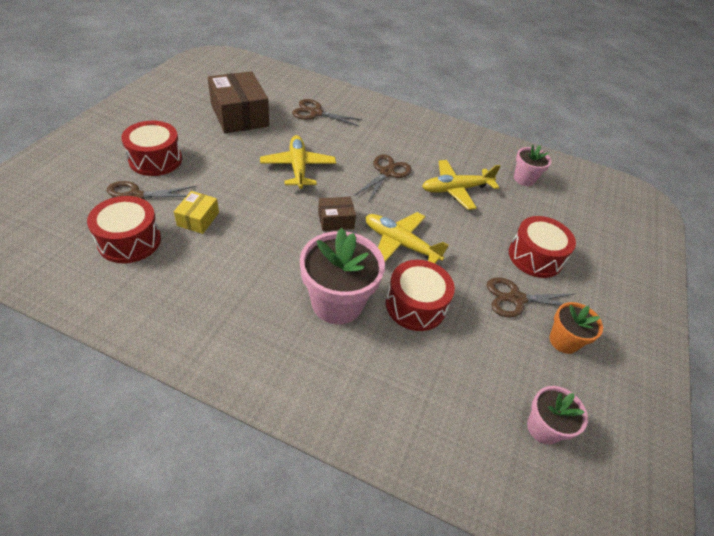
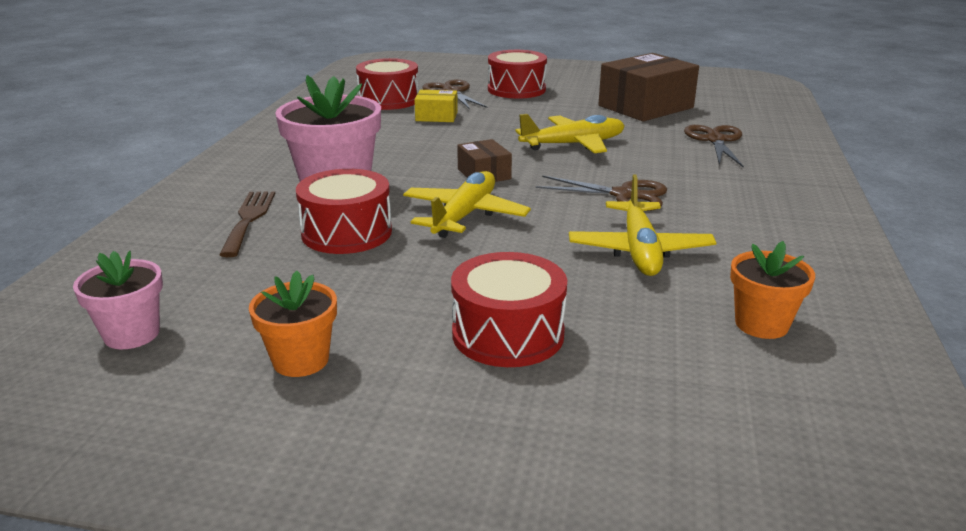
camera: 85 degrees right, 20 degrees down
(383, 362) = (249, 219): none -> brown fork
(455, 189) = (639, 250): yellow plane -> yellow plane turned 150 degrees counterclockwise
(516, 299) = (387, 312): brown scissors -> none
(524, 179) = (761, 324): pink flower pot -> orange flower pot

